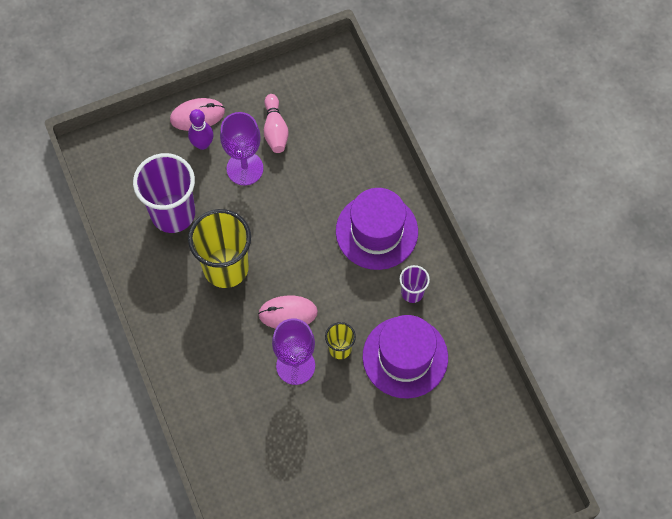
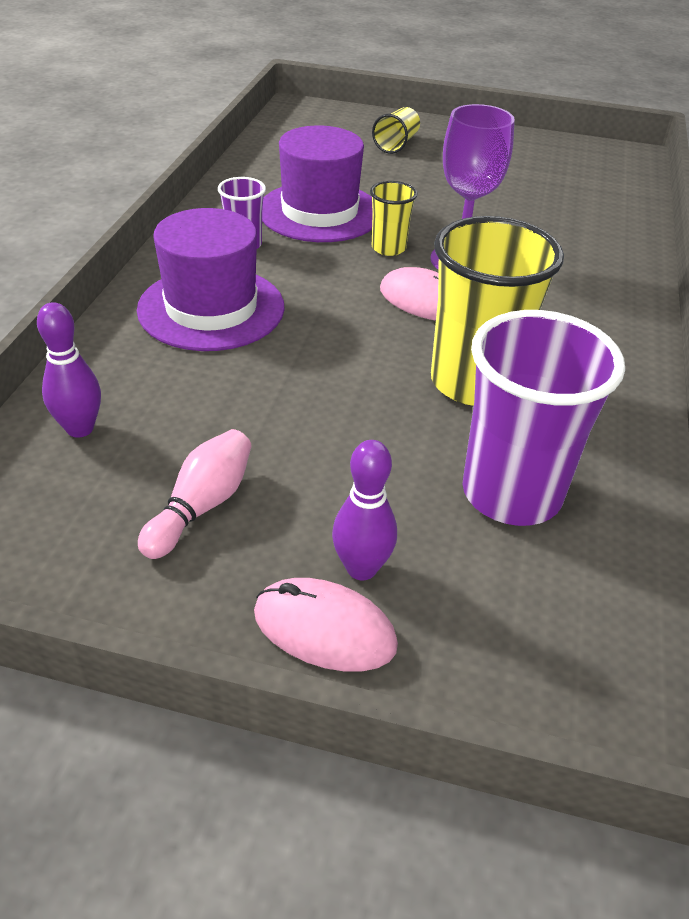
camera: 145 degrees left, 25 degrees down
(245, 168) = (319, 482): purple goblet -> none
(352, 129) = (80, 428): none -> purple bowling pin
(434, 487) = (396, 144): none -> yellow cup

